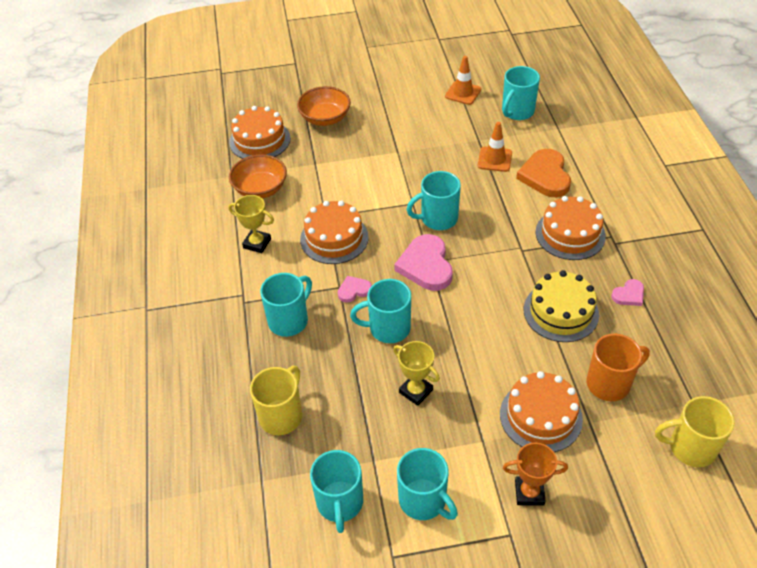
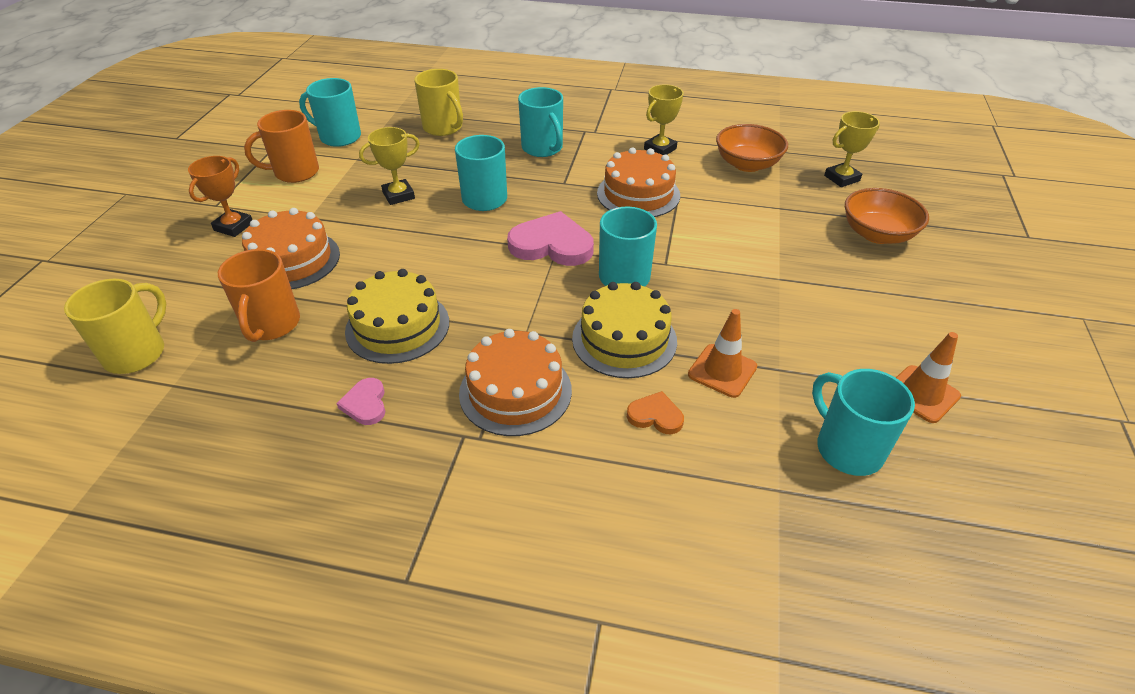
camera: 110 degrees right, 5 degrees down
(260, 140) = (841, 178): orange cake -> yellow trophy
(354, 290) = (552, 190): pink heart -> none
(424, 501) = (295, 172): turquoise mug -> orange mug
(497, 202) = (624, 339): none -> yellow cake
(545, 176) = (655, 416): orange heart -> orange heart, size x0.52

